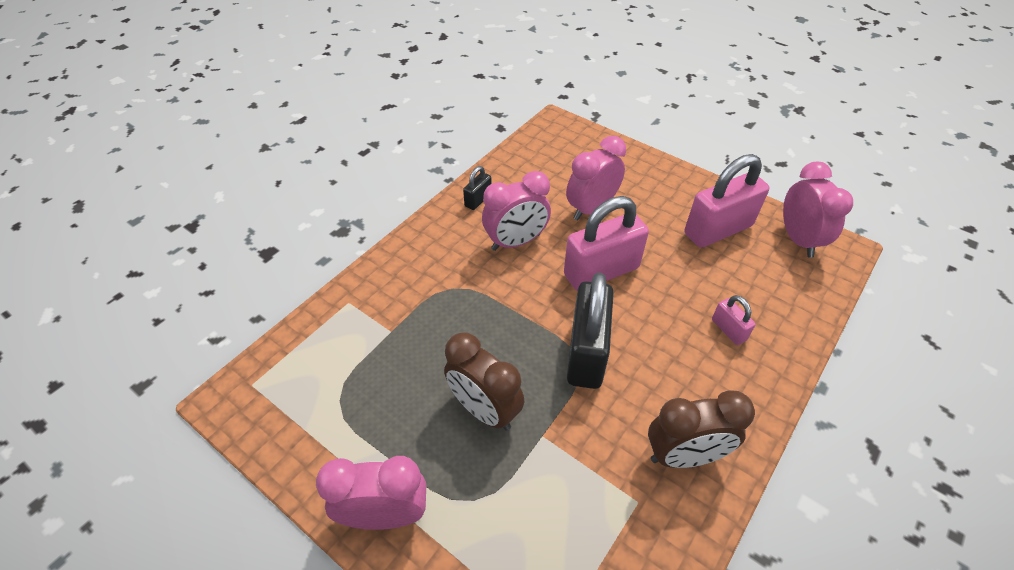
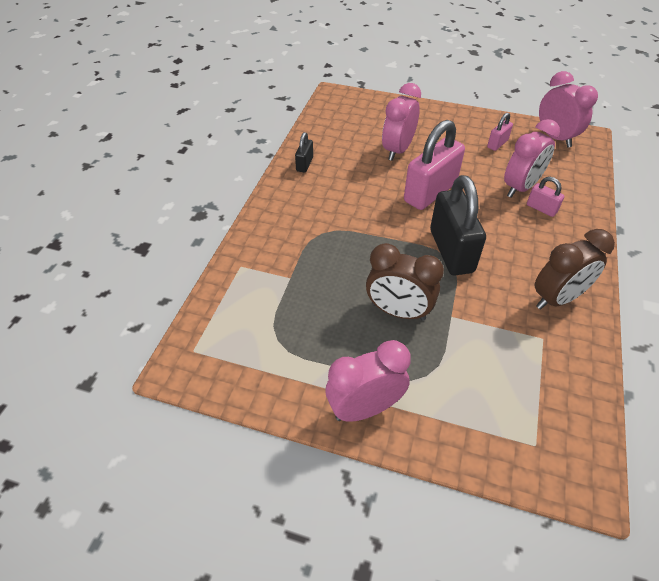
camera: 20 degrees left, 0 degrees up
(516, 242) = (353, 187): pink clock -> pink clock (520, 187)
(718, 230) = (497, 144): pink padlock -> pink padlock, size x0.47

